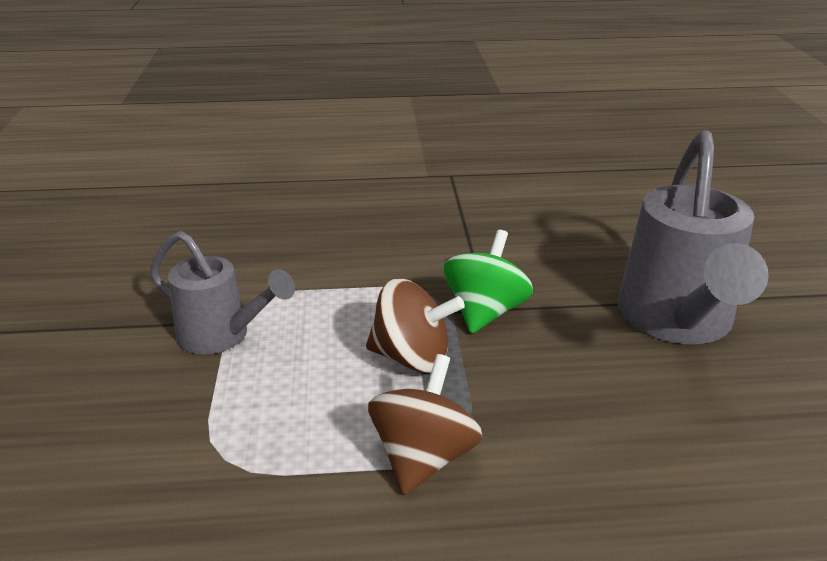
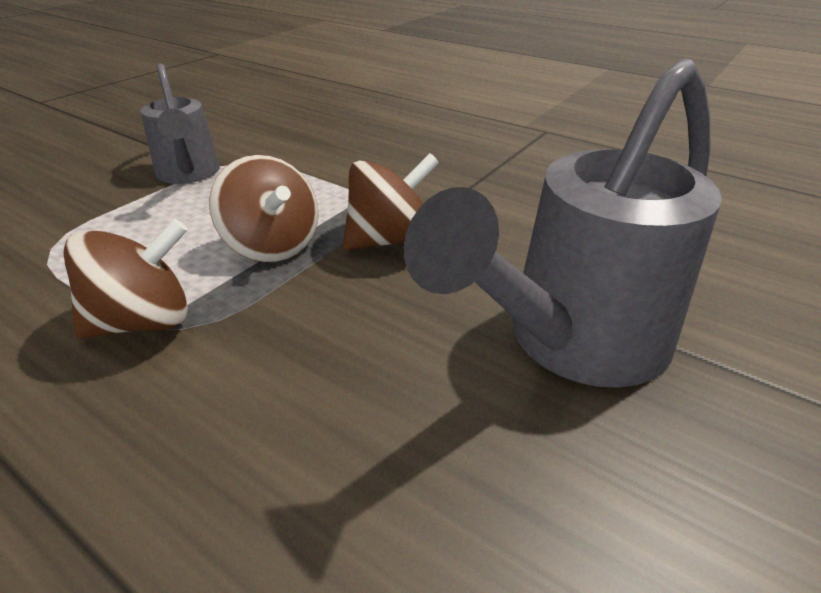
camera: 40 degrees right, 5 degrees up
(485, 312) = (389, 240): green spinning top -> brown spinning top

